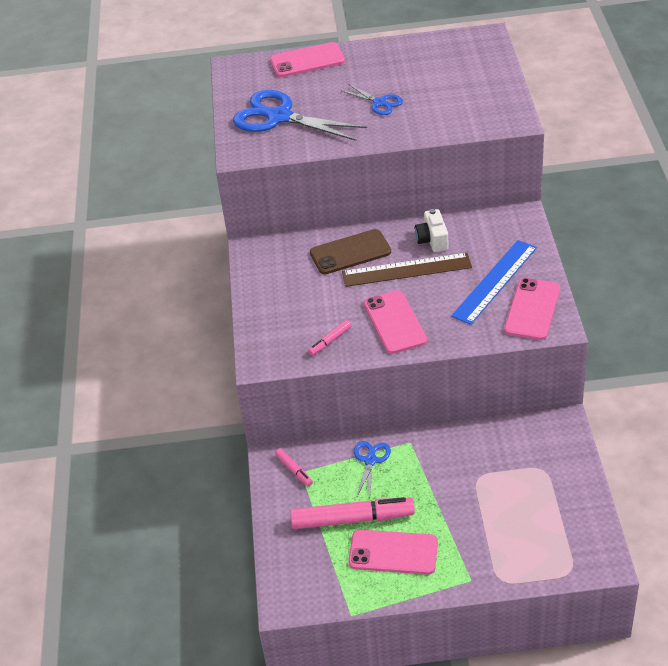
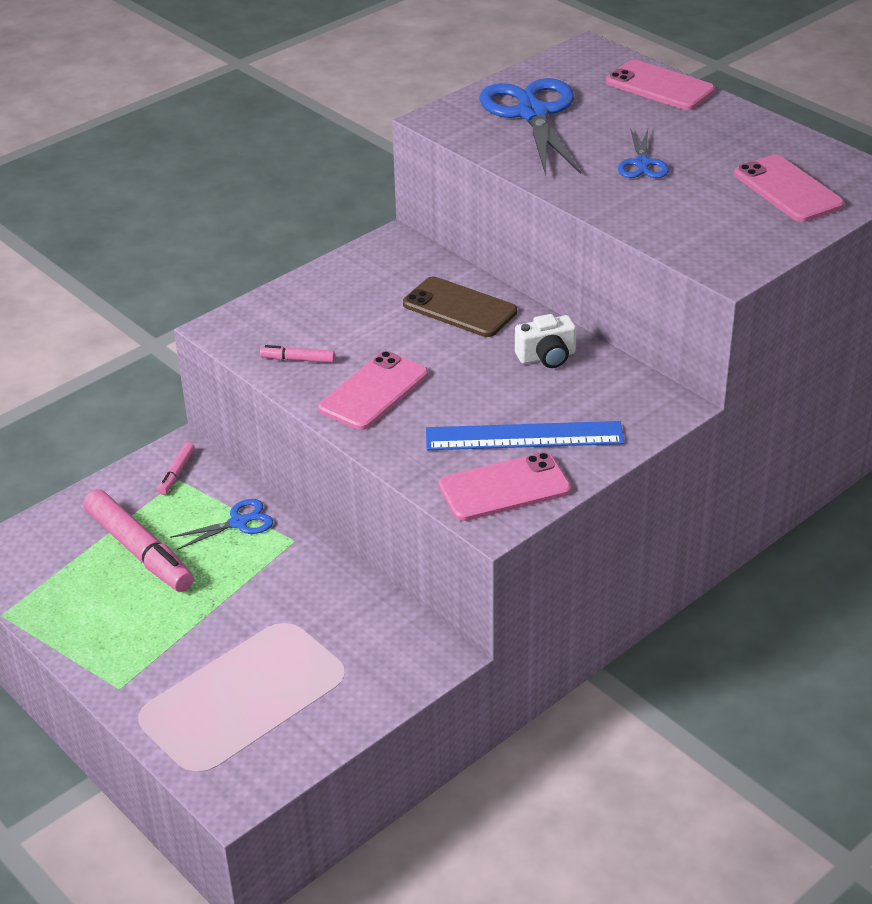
camera: 50 degrees right, 5 degrees down
(393, 552) = (114, 605): pink phone -> pink phone (787, 190)
(406, 270) = (473, 361): brown ruler -> none
(432, 240) = (547, 357): white camera -> white camera turned 150 degrees counterclockwise

